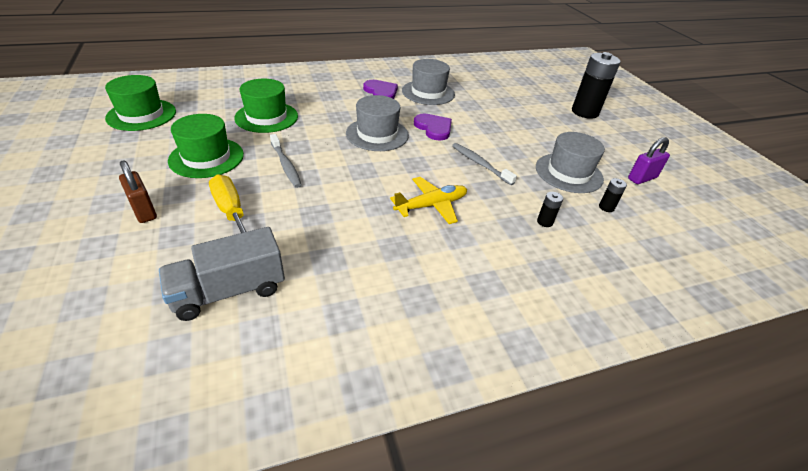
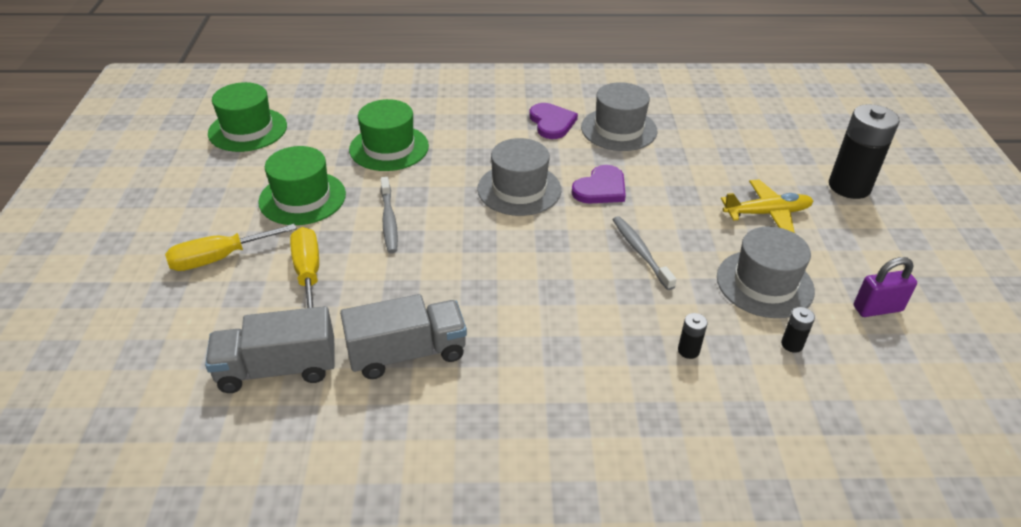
camera: 20 degrees right, 0 degrees up
(144, 211) = (219, 258): brown padlock -> yellow screwdriver
(340, 258) = (407, 353): none -> grey truck
(431, 205) = (546, 303): yellow plane -> yellow plane (767, 213)
(434, 128) = (601, 188): purple heart -> purple heart turned 60 degrees clockwise

